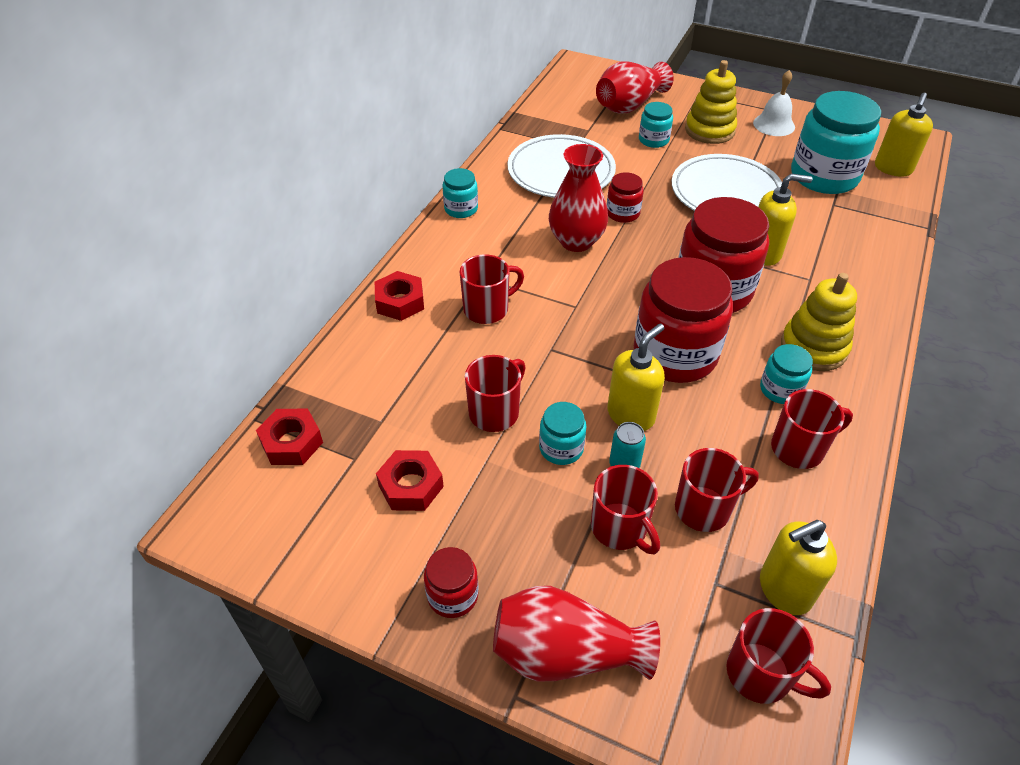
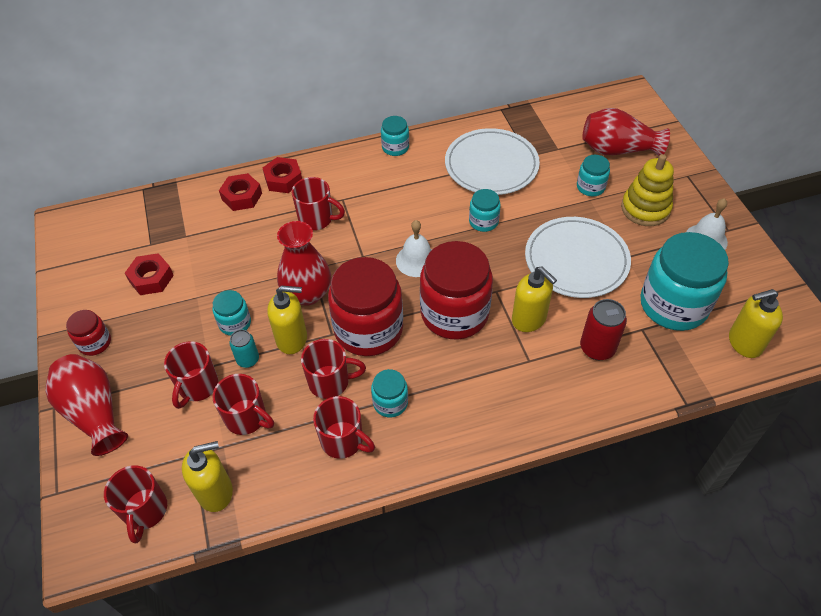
camera: 50 degrees right, 5 degrees up
(291, 442) = (140, 213): red nut -> red nut (242, 196)
(495, 412) = (236, 277): red mug -> red mug (330, 382)
(576, 241) = (426, 217): red vase -> red vase (307, 293)
(622, 213) = (483, 221): red jar -> turquoise jar
(622, 276) = (416, 260): none -> white bell
(784, 590) = (216, 492): yellow soap dispenser -> yellow soap dispenser turned 135 degrees clockwise
(813, 347) = (453, 400): yellow stacking toy -> none
(831, 236) = (597, 348): none -> red can

